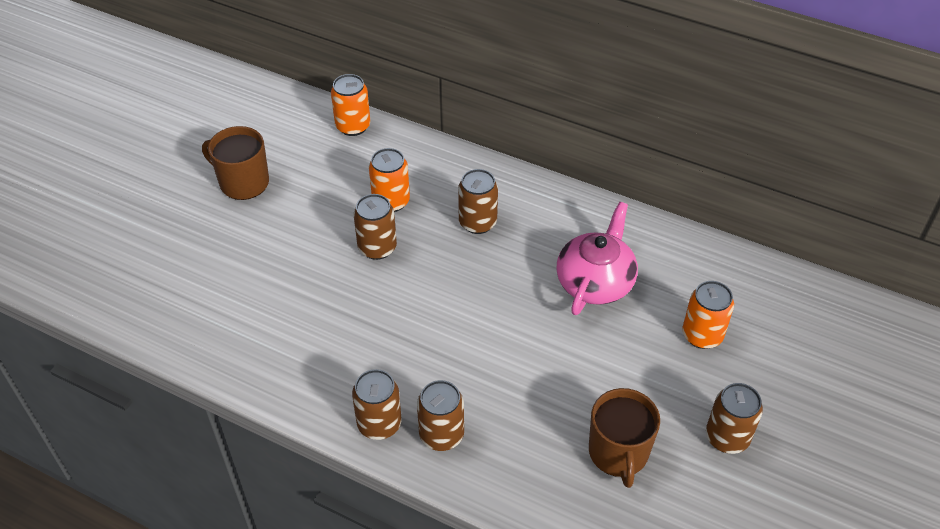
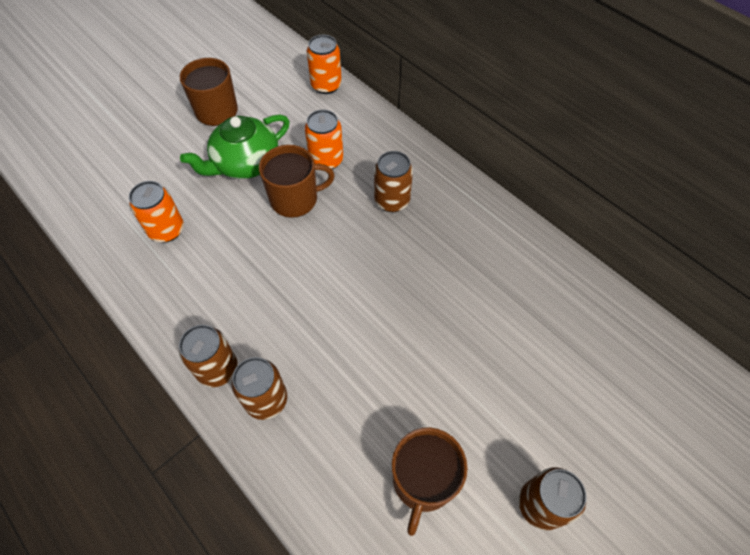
camera: 20 degrees right, 10 degrees up
(305, 227) = (245, 163): none -> green teapot
(377, 248) = (295, 199): brown can -> brown mug
(595, 282) = (475, 291): pink teapot -> none
(702, 335) = (558, 380): orange can -> orange can (167, 230)

